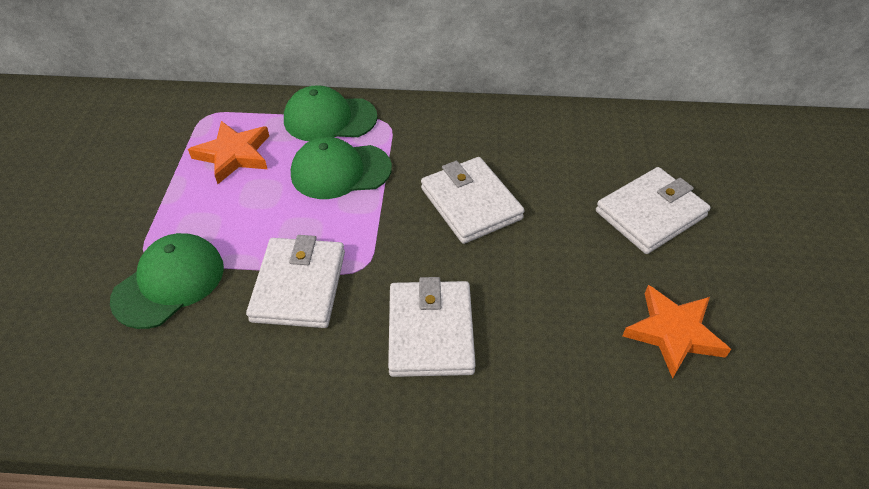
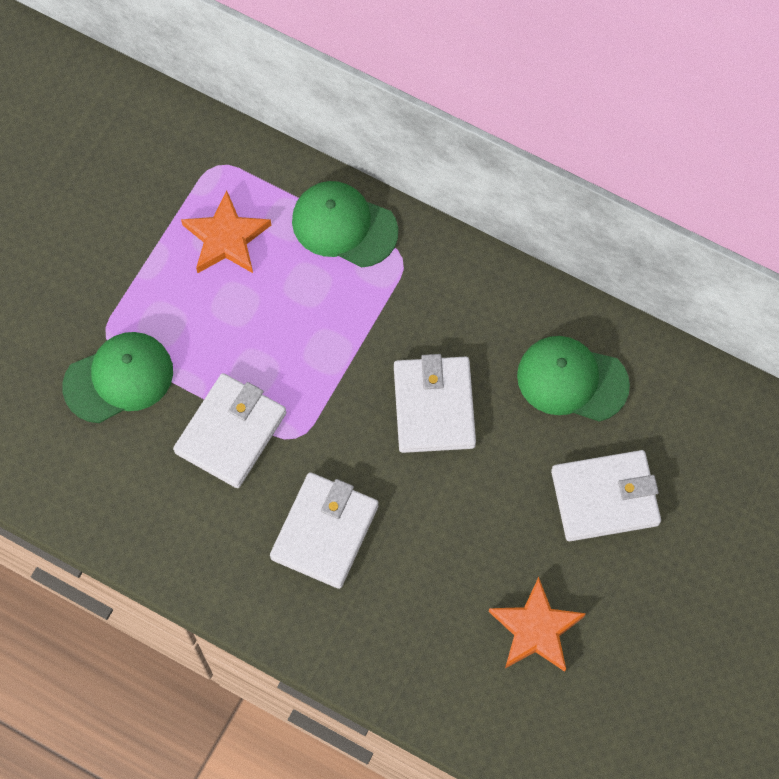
camera: 25 degrees right, 20 degrees up
(340, 171) = (324, 307): green cap -> green cap (572, 380)

